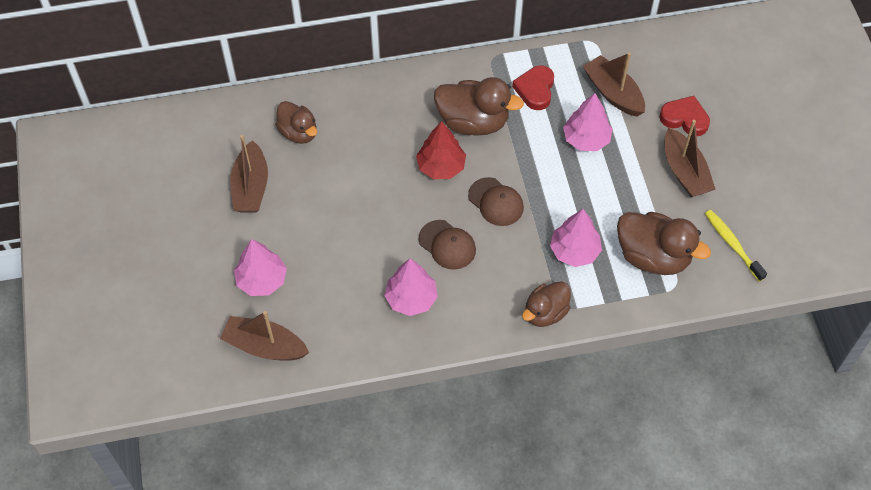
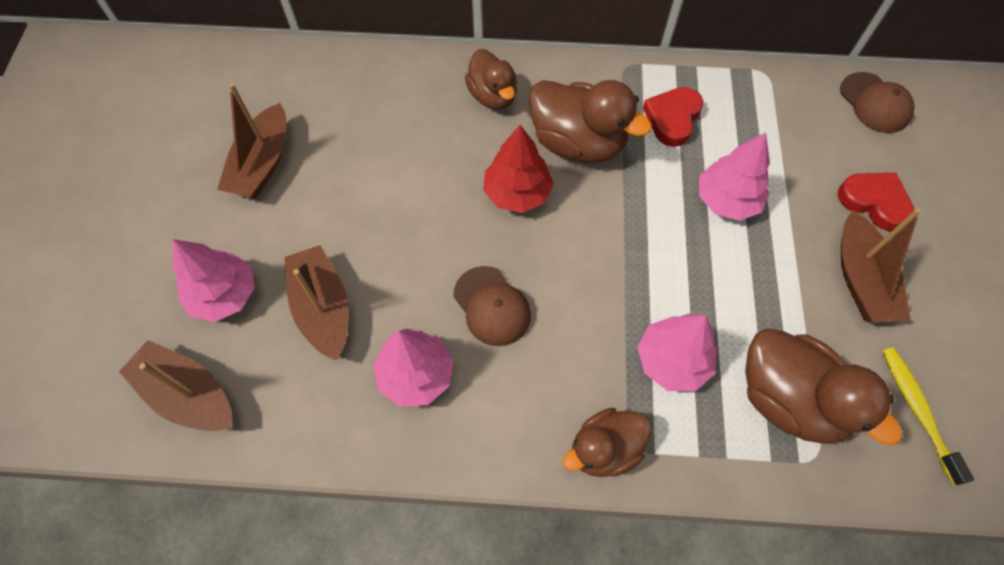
camera: 15 degrees right, 5 degrees up
(298, 133) = (349, 108): brown duck -> brown duck (493, 96)
(496, 202) = (578, 260): brown cap -> brown cap (875, 103)
(613, 93) = (778, 145): brown boat -> brown boat (323, 308)

